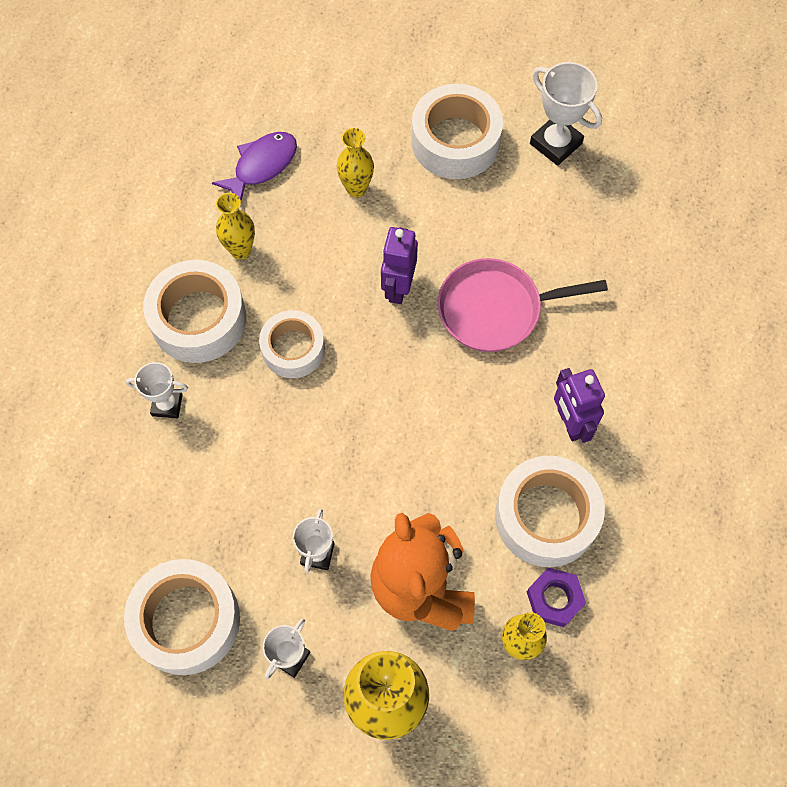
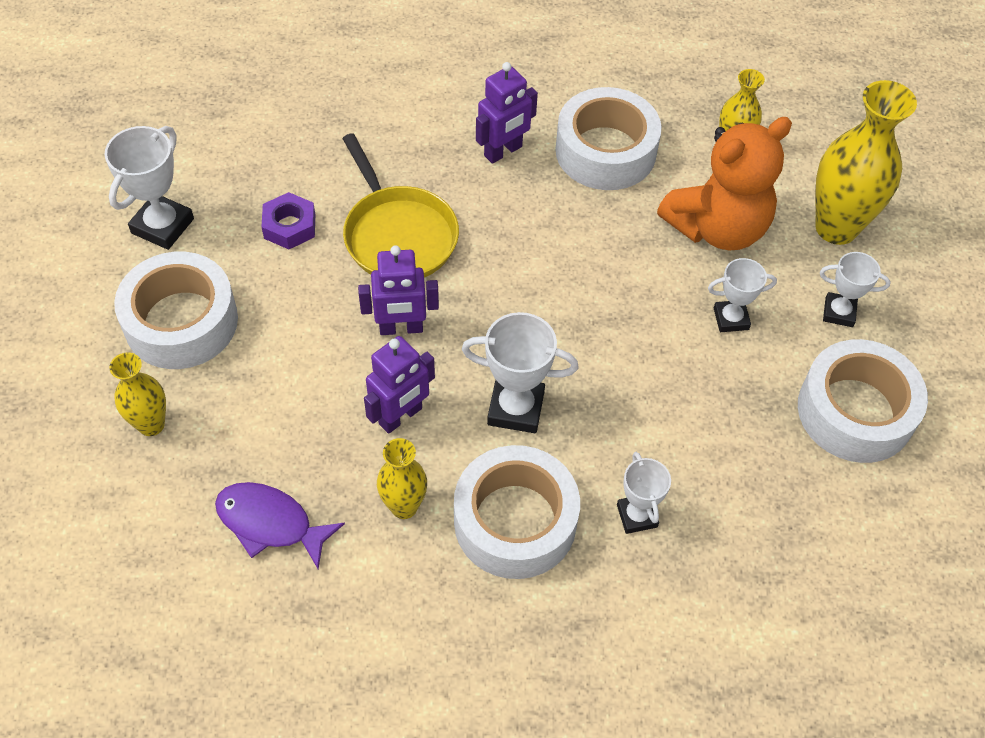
camera: 110 degrees left, 10 degrees down
(293, 349) = (516, 408): white tape -> white trophy
(316, 267) = (401, 416): none -> purple robot
(356, 188) = (277, 406): yellow vase -> yellow vase (151, 424)
(495, 309) = (398, 235): pink pan -> yellow pan
(554, 599) = (679, 131): purple nut -> purple nut (289, 226)

